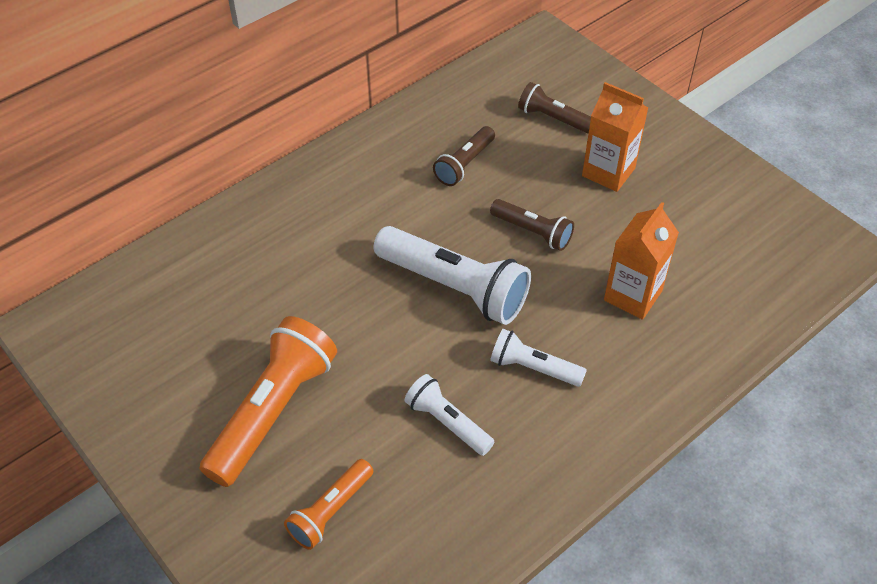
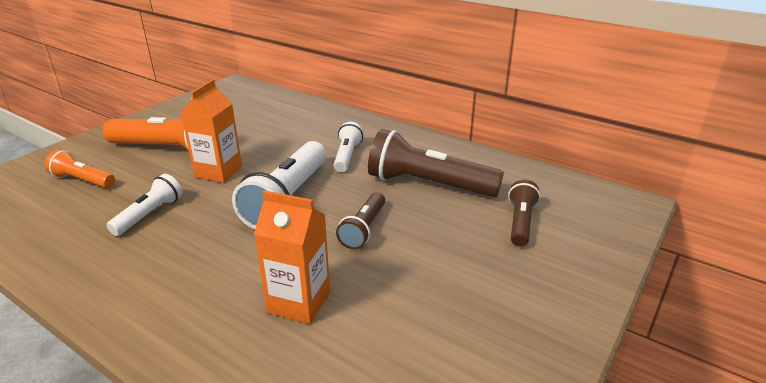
camera: 75 degrees right, 20 degrees down
(464, 164) = (428, 184): brown flashlight -> brown flashlight, size x1.81
(533, 368) = (203, 249): white flashlight -> white flashlight (347, 156)
(608, 172) = (468, 266): orange carton -> orange carton (218, 172)

